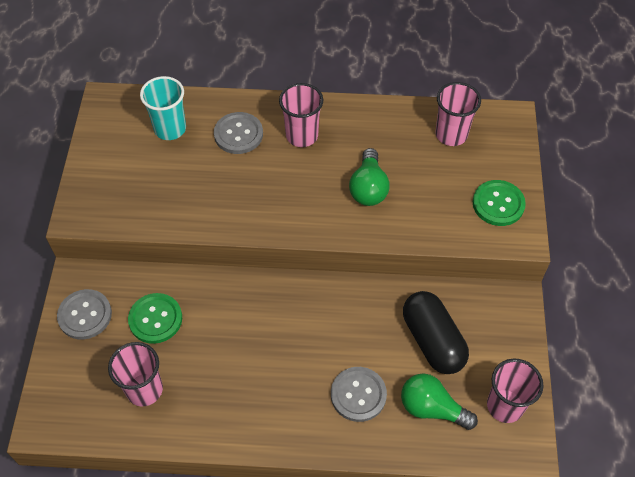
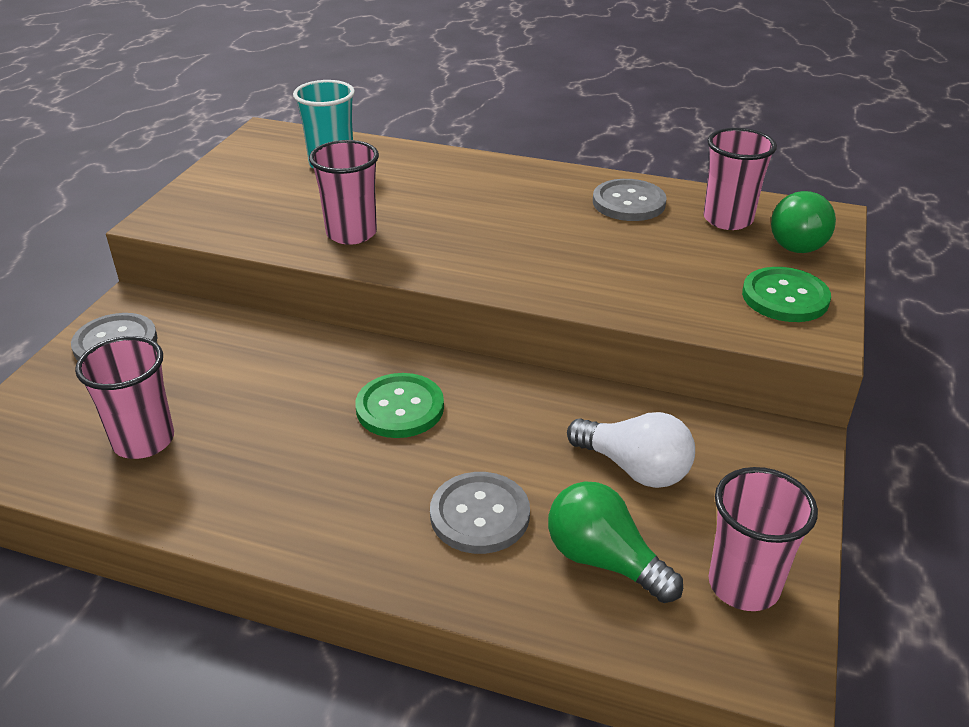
camera: 15 degrees right, 20 degrees down
(155, 319) = (210, 364): green button -> green button (400, 408)
(238, 134) = (419, 180): grey button -> grey button (628, 203)
(302, 135) = (506, 192): pink cup -> pink cup (351, 233)
(368, 188) = (582, 252): green light bulb -> green light bulb (797, 240)
(433, 340) = (634, 468): black capsule -> white light bulb

